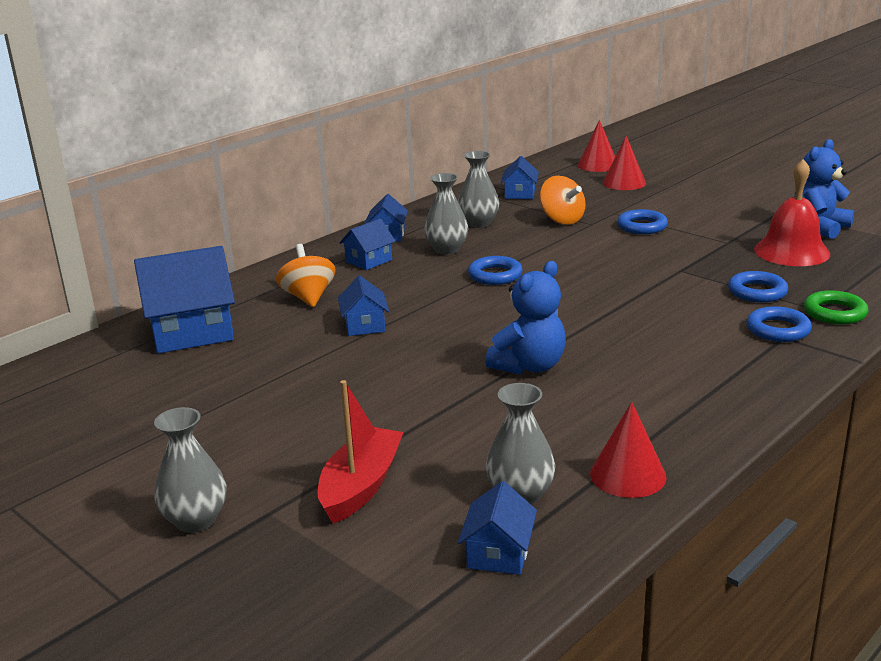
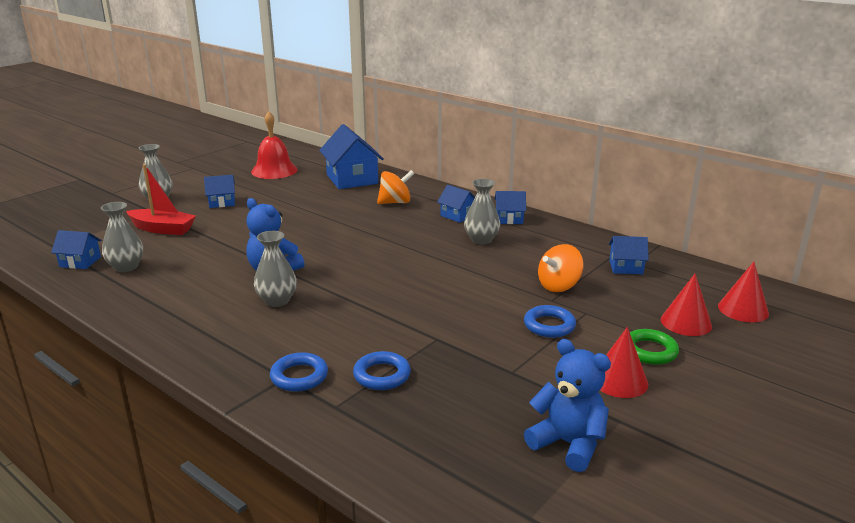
camera: 85 degrees right, 0 degrees up
(364, 325) = (350, 220): blue house -> blue house (222, 202)
(478, 223) = (542, 250): grey vase -> grey vase (277, 301)
(495, 275) = (428, 258): blue ring -> none
(628, 475) = (124, 297): red cone -> red cone (619, 380)
(791, 251) = (487, 411): red bell -> red bell (274, 170)
(835, 313) = (326, 414): green ring -> green ring (649, 351)

